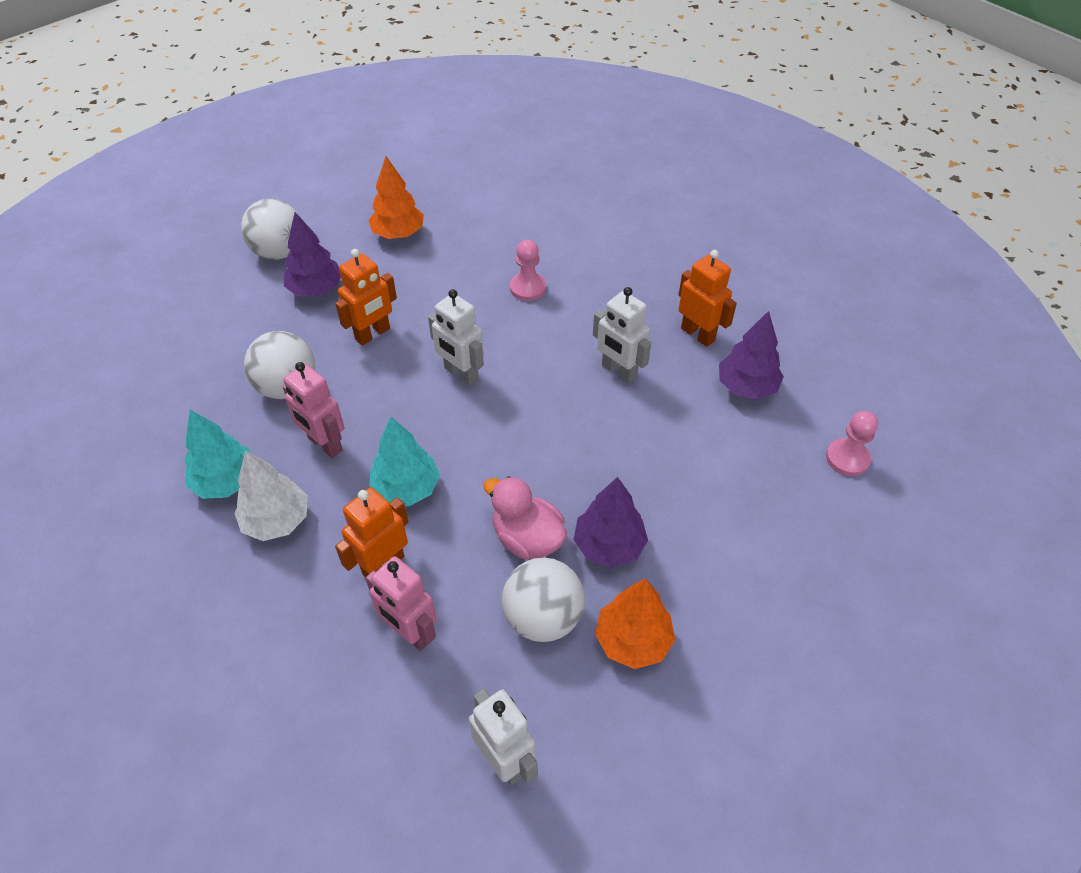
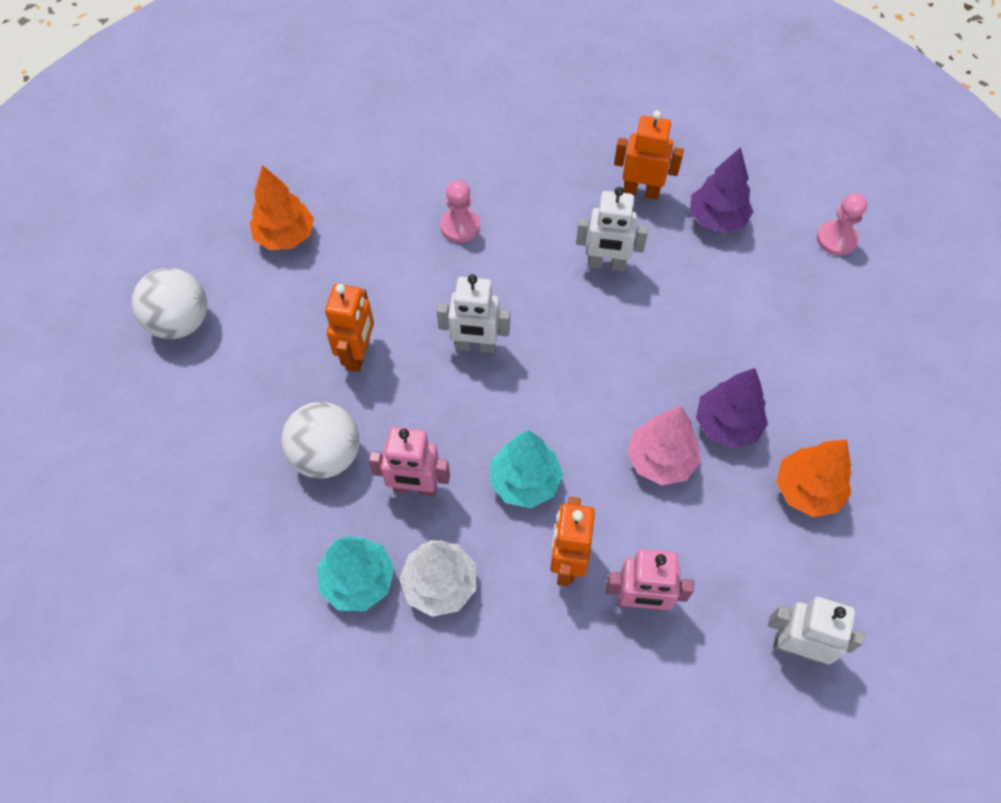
camera: 35 degrees left, 10 degrees up
(316, 289) = (258, 341): purple tree -> none
(527, 538) = (660, 460): pink duck -> pink tree
(543, 617) = (728, 517): white ball -> none

